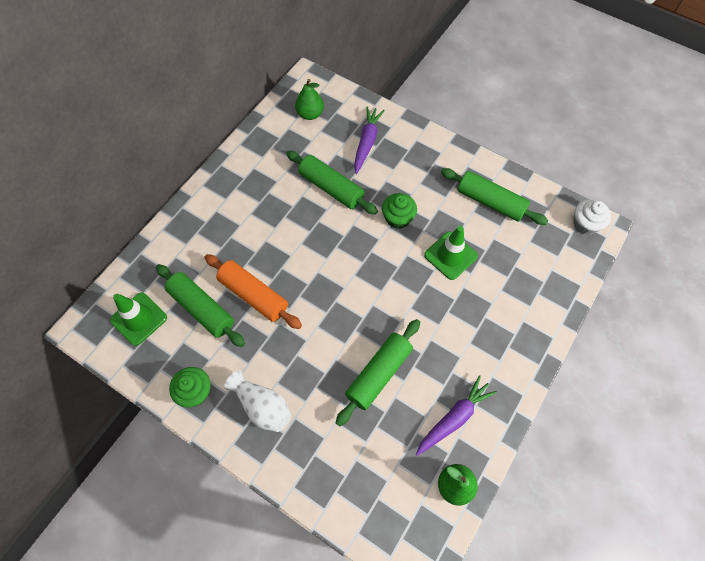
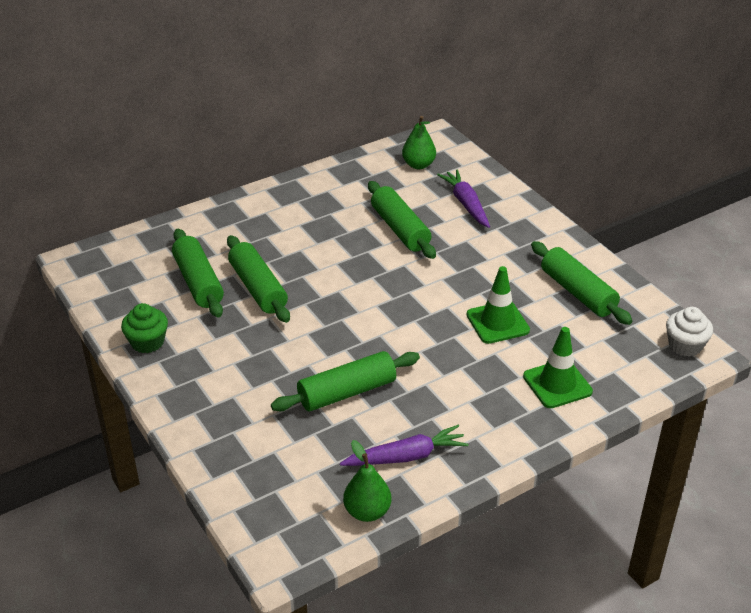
camera: 25 degrees right, 25 degrees down
(139, 319) = (132, 270): green traffic cone -> green traffic cone (557, 384)
(254, 295) = (258, 288): orange rolling pin -> green rolling pin
(262, 406) = (206, 376): white vase -> none
(367, 142) = (466, 204): purple carrot -> purple carrot turned 60 degrees counterclockwise
(398, 218) = (458, 274): green cupcake -> none

